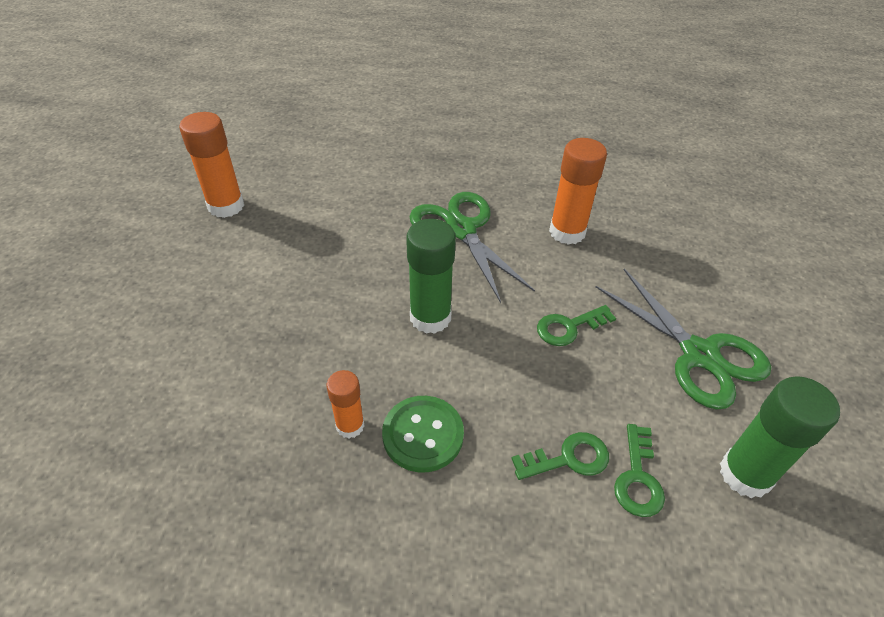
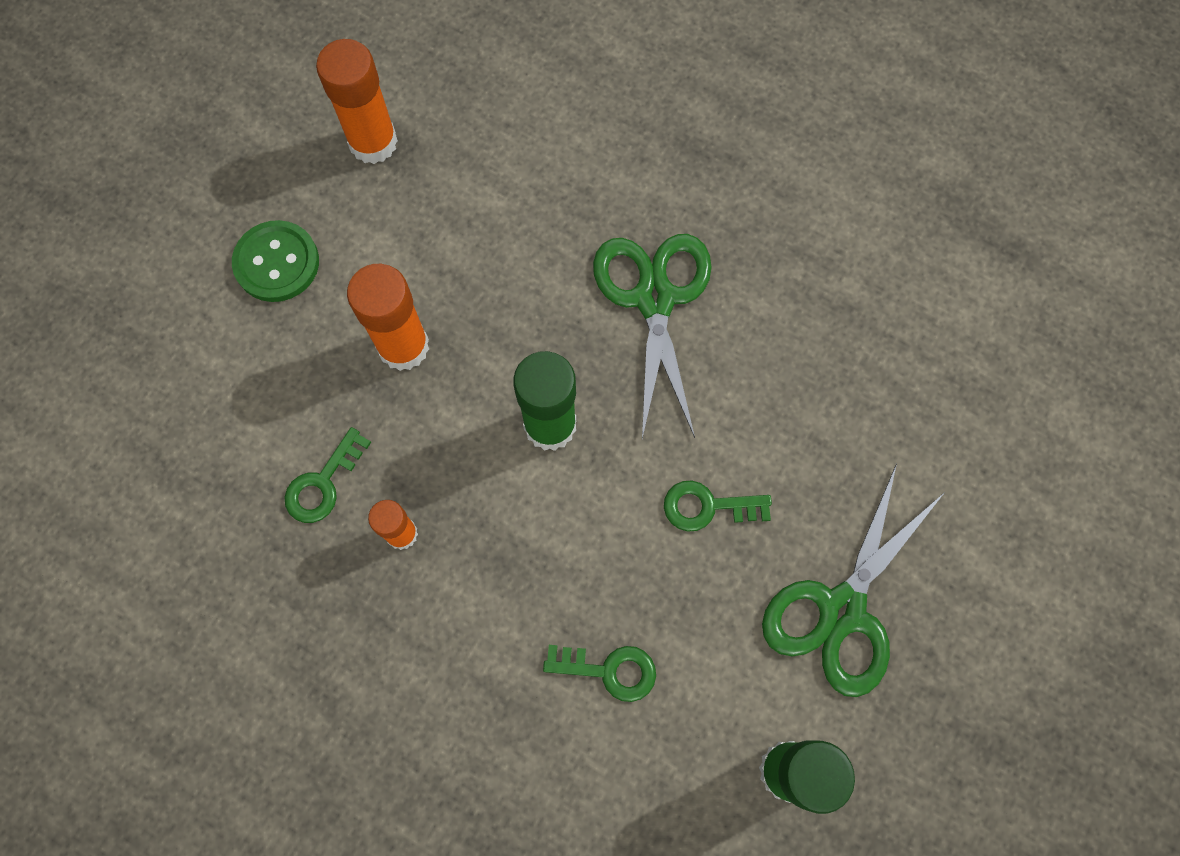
camera: 25 degrees right, 25 degrees up
(423, 435) = (471, 577): green button -> green button (277, 263)
(567, 232) = (794, 356): orange glue stick -> orange glue stick (403, 346)
(638, 478) = (669, 724): green key -> green key (322, 484)
(699, 355) = (842, 609): green scissors -> green scissors turned 45 degrees clockwise

